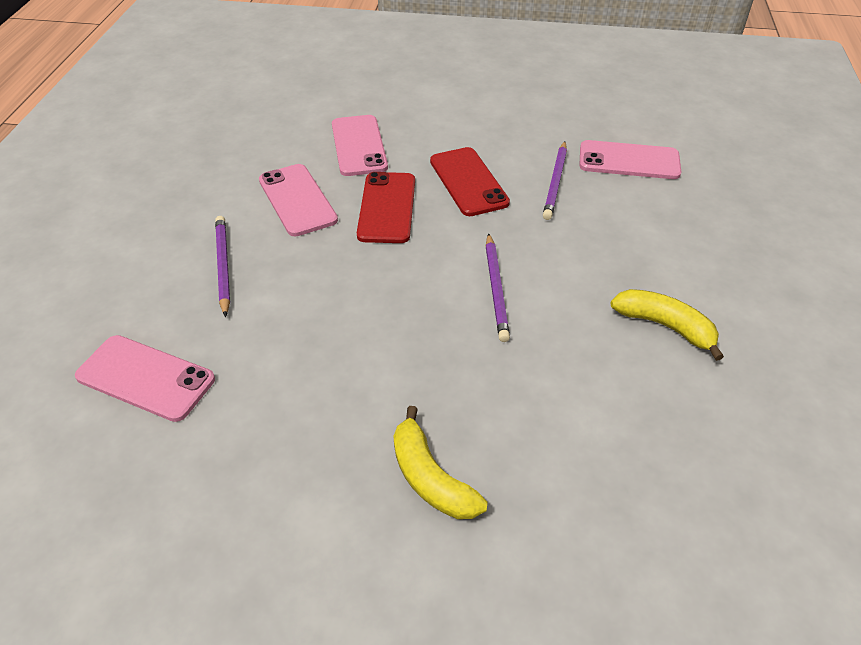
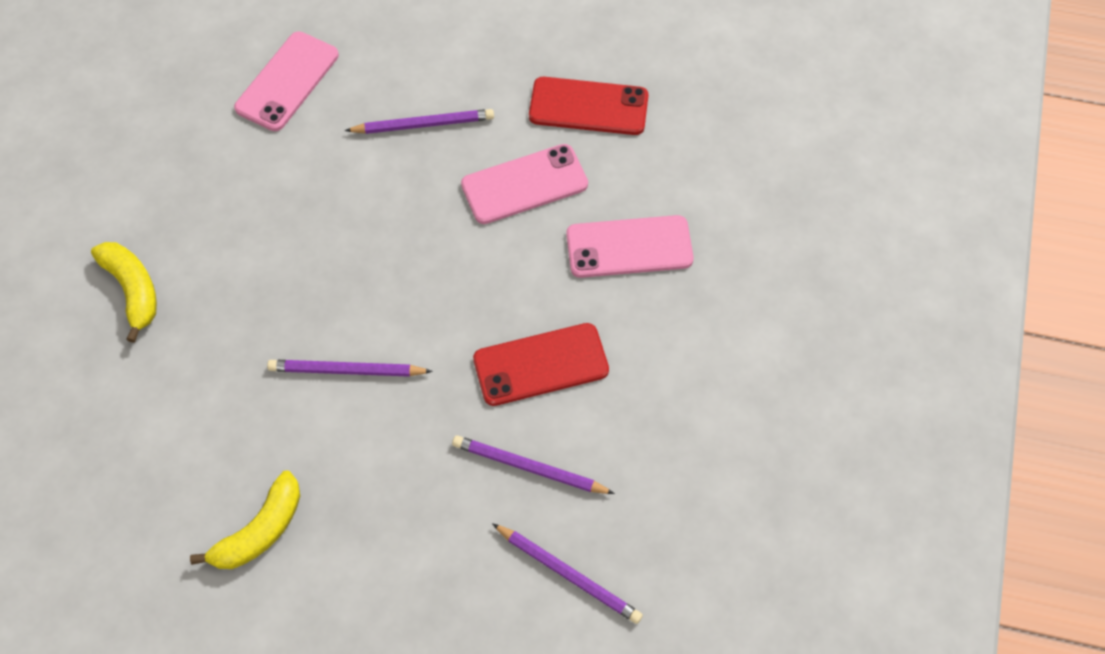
camera: 95 degrees right, 15 degrees up
(387, 208) = (499, 273): red phone -> red phone (588, 107)
(430, 478) = (133, 290): yellow banana -> yellow banana turned 90 degrees clockwise
(629, 161) = (568, 574): pink phone -> purple pencil

